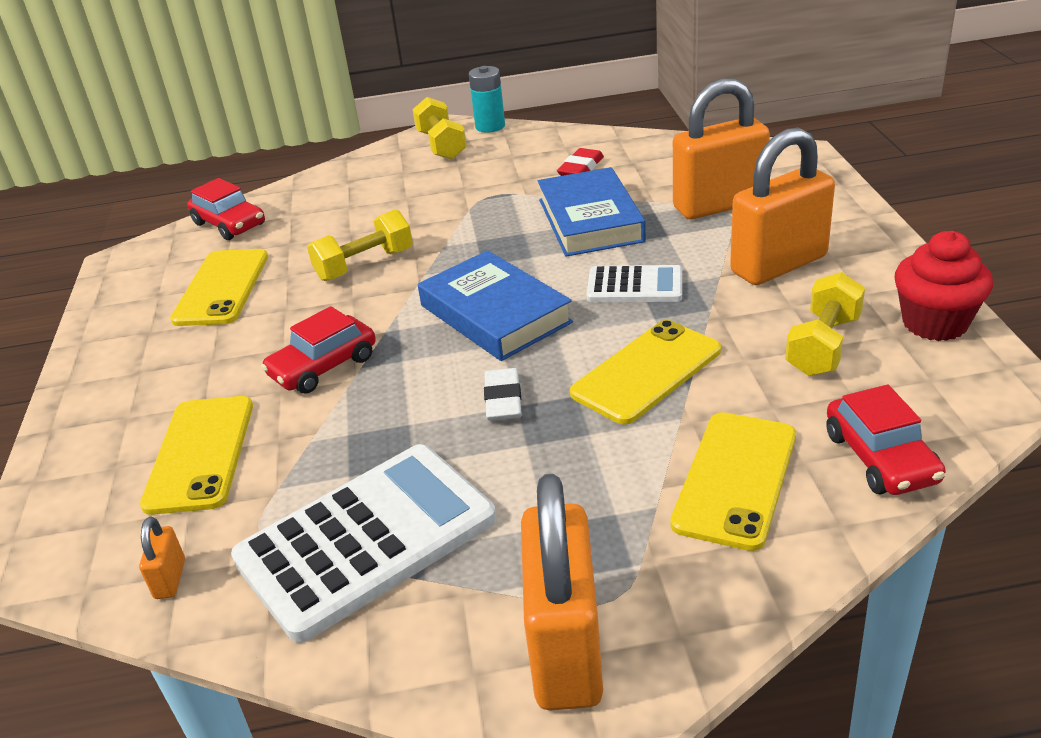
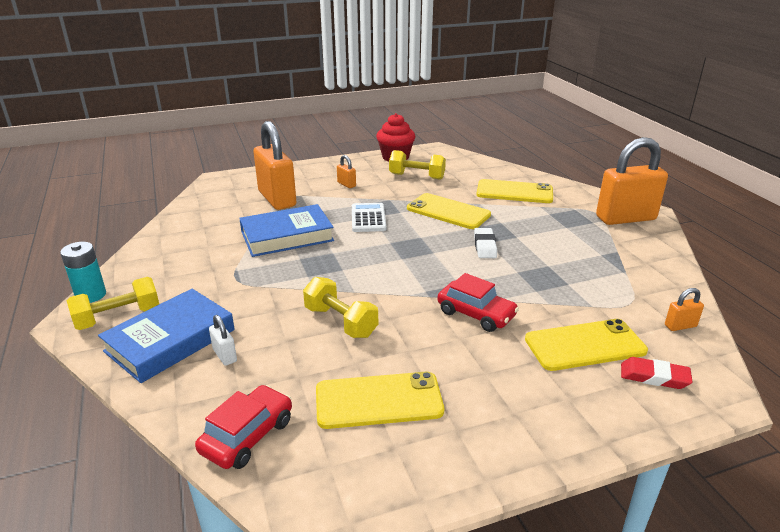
camera: 105 degrees left, 5 degrees down
(346, 203) = (225, 355): none -> white padlock
(366, 539) = (607, 270): white calculator -> none
(495, 314) = (403, 258): blue book -> blue book (170, 340)
(503, 400) = (485, 246): white eraser -> white eraser turned 75 degrees counterclockwise
(581, 168) = (204, 245): red eraser -> red eraser (654, 377)
(778, 264) = (346, 184): orange padlock -> orange padlock, size x0.41
(880, 458) = (488, 169): red car -> none

